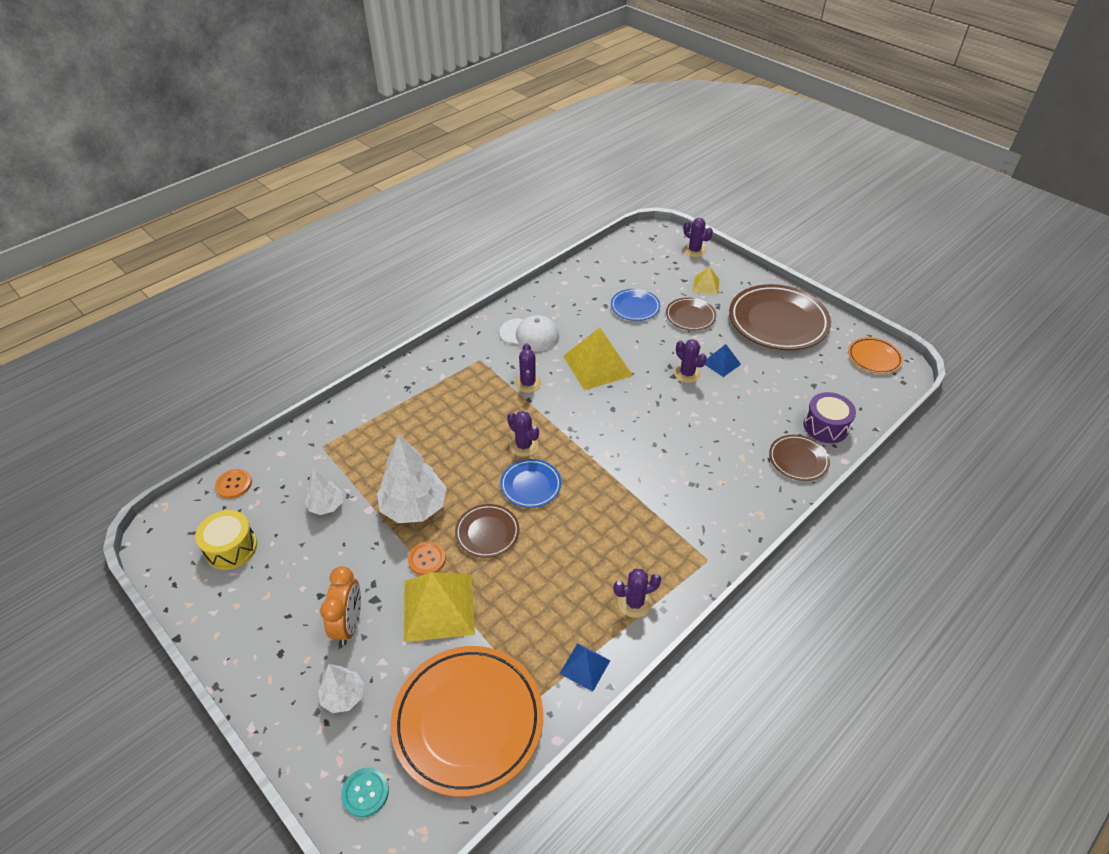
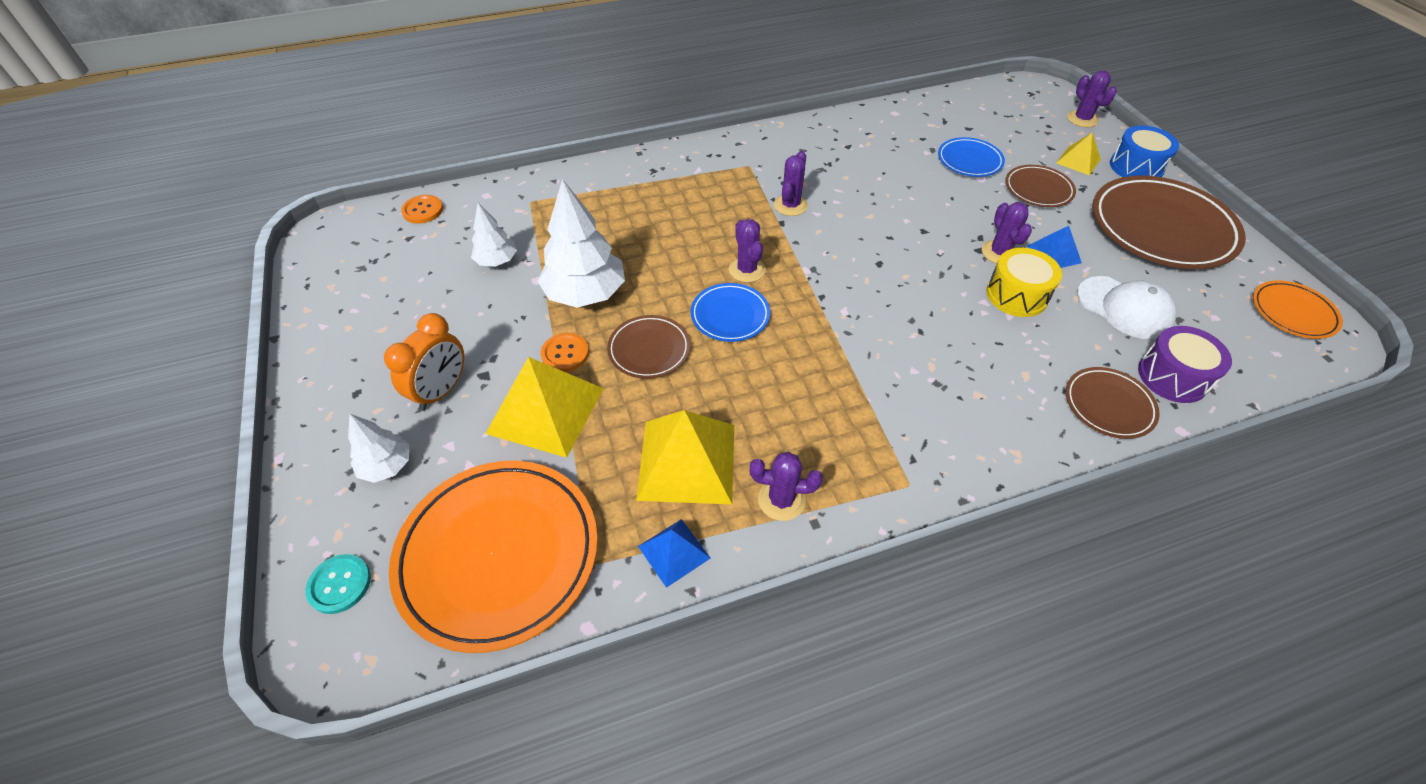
camera: 25 degrees right, 5 degrees up
(231, 548) = (380, 270): yellow drum -> yellow drum (1016, 295)
(529, 335) = (822, 156): white cap -> white cap (1124, 308)
(597, 365) = (886, 210): yellow pyramid -> yellow pyramid (686, 461)
(744, 279) = (1136, 167): none -> blue drum

